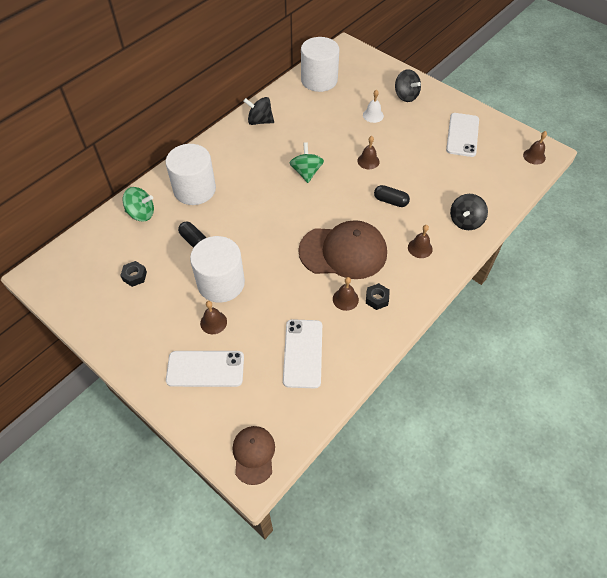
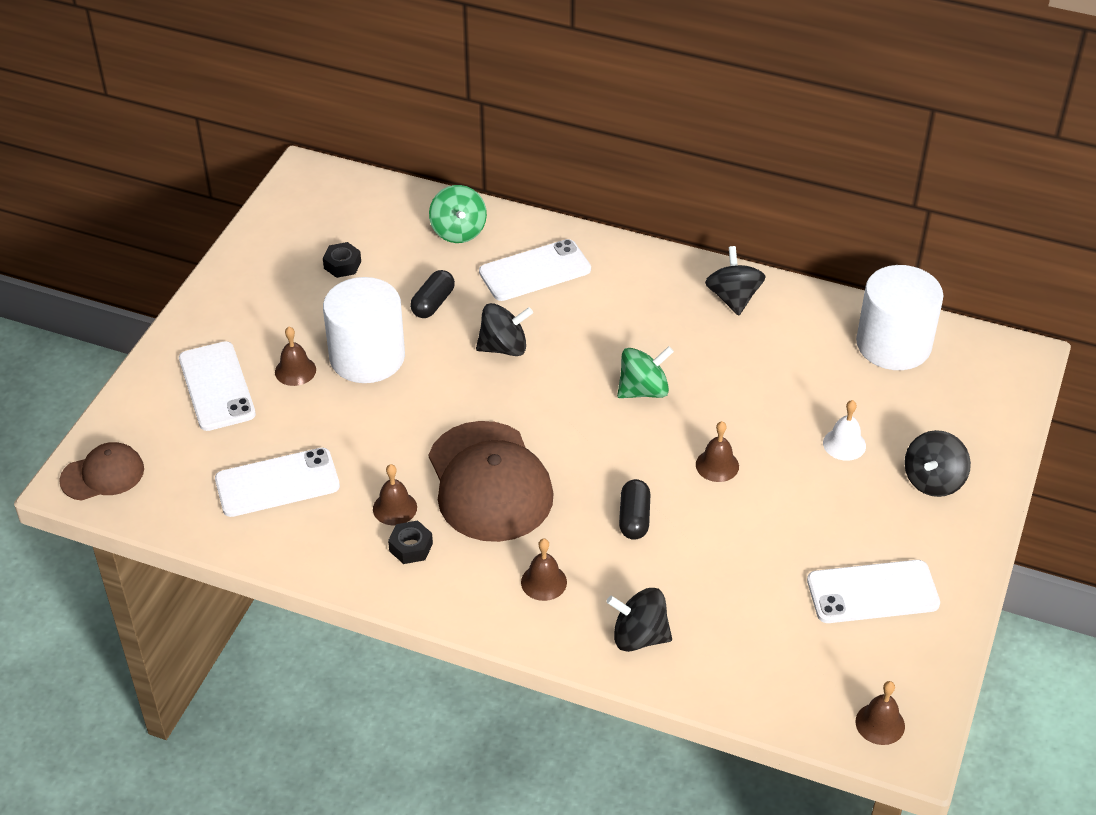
camera: 70 degrees right, 10 degrees down
(194, 189) = (535, 271): white cylinder -> white phone
(246, 219) = (504, 347): none -> black spinning top

